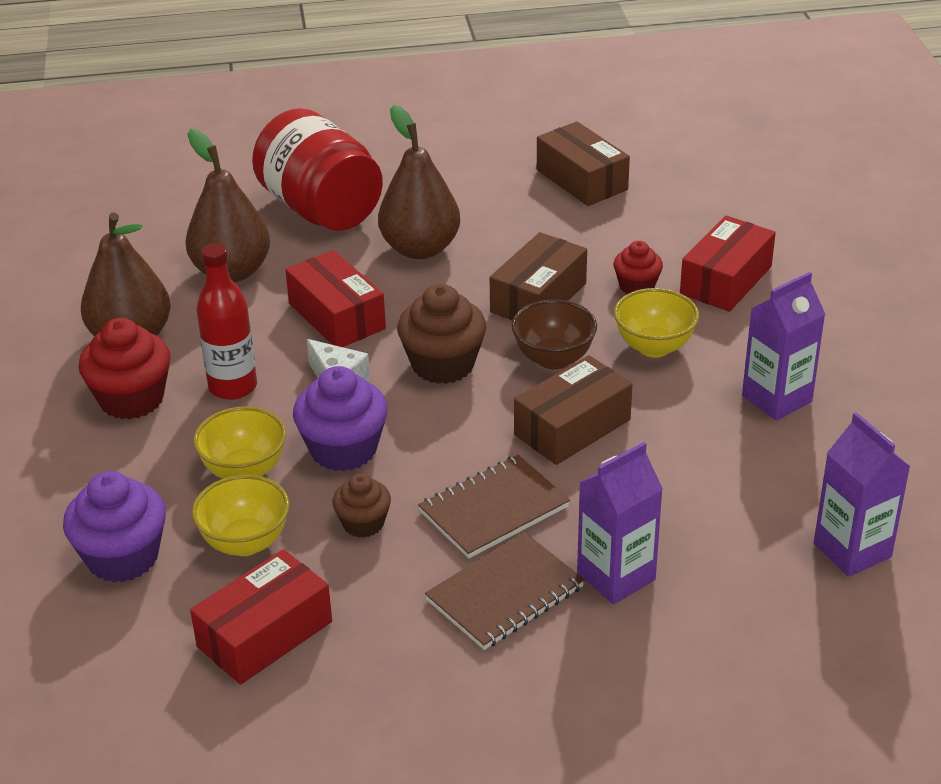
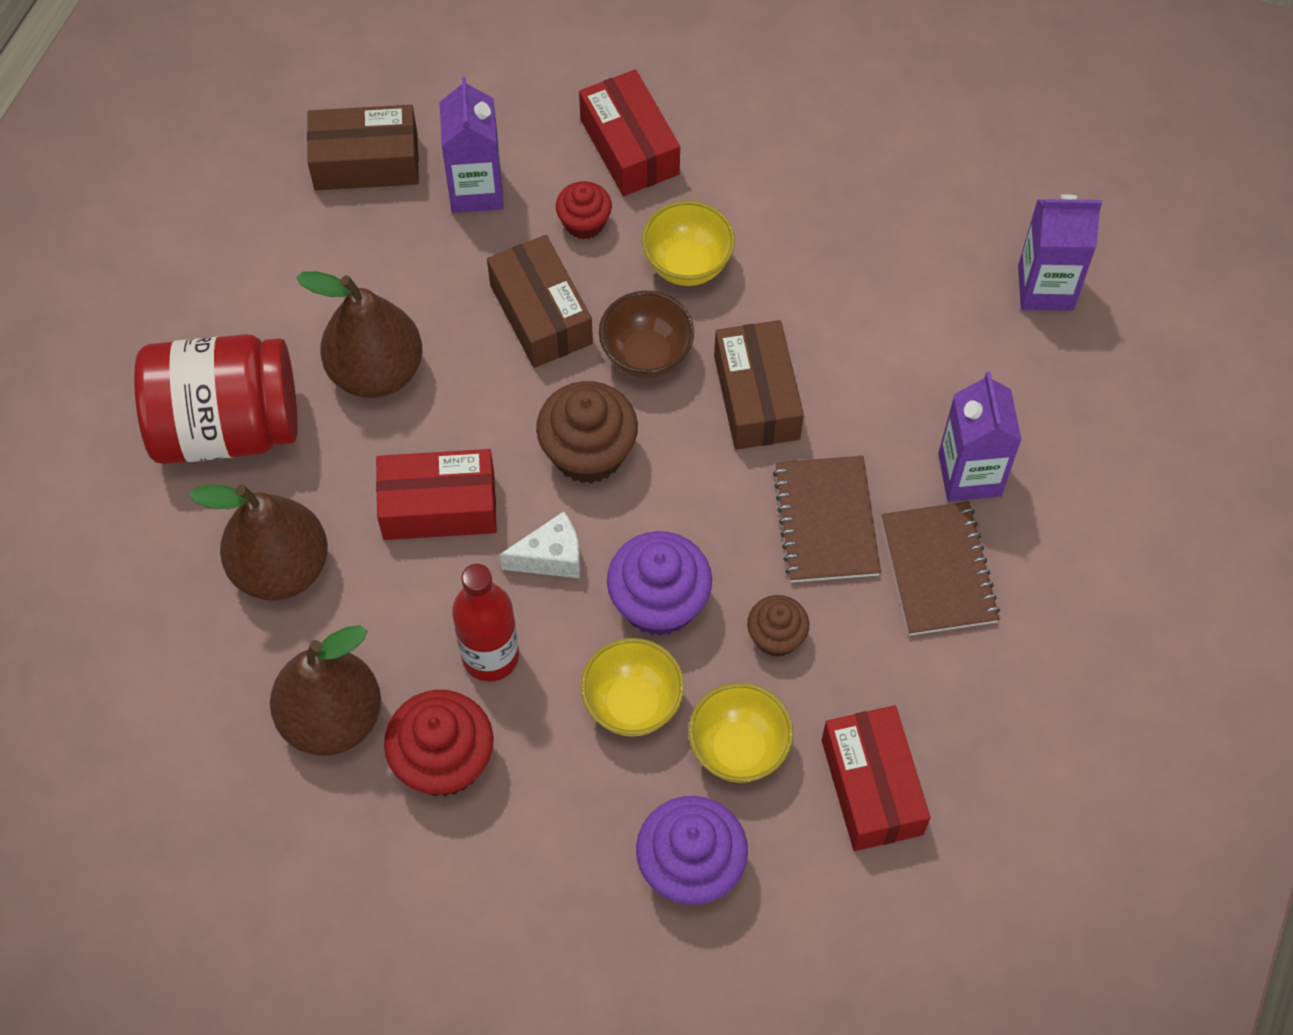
camera: 60 degrees left, 25 degrees up
(776, 399) = (826, 218): purple carton -> purple carton (476, 190)

